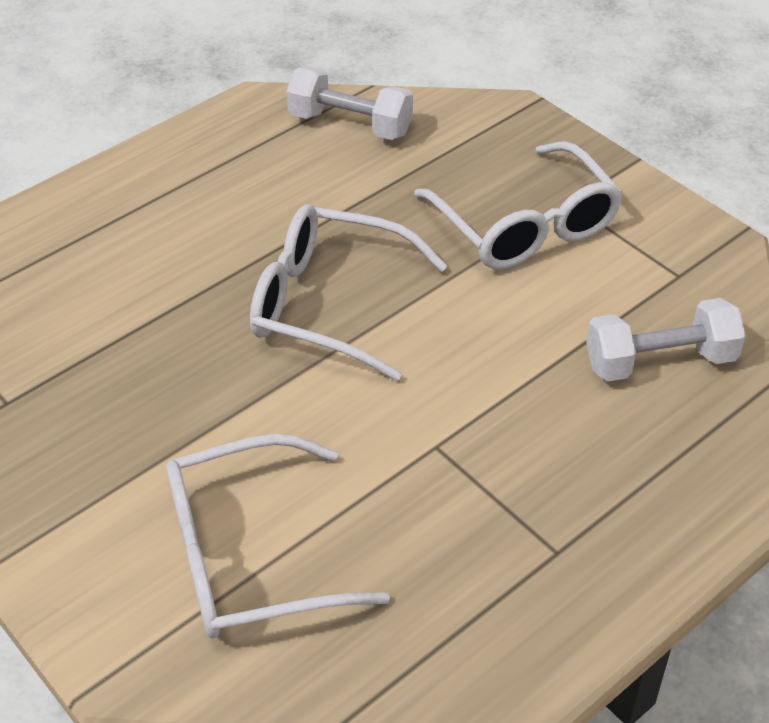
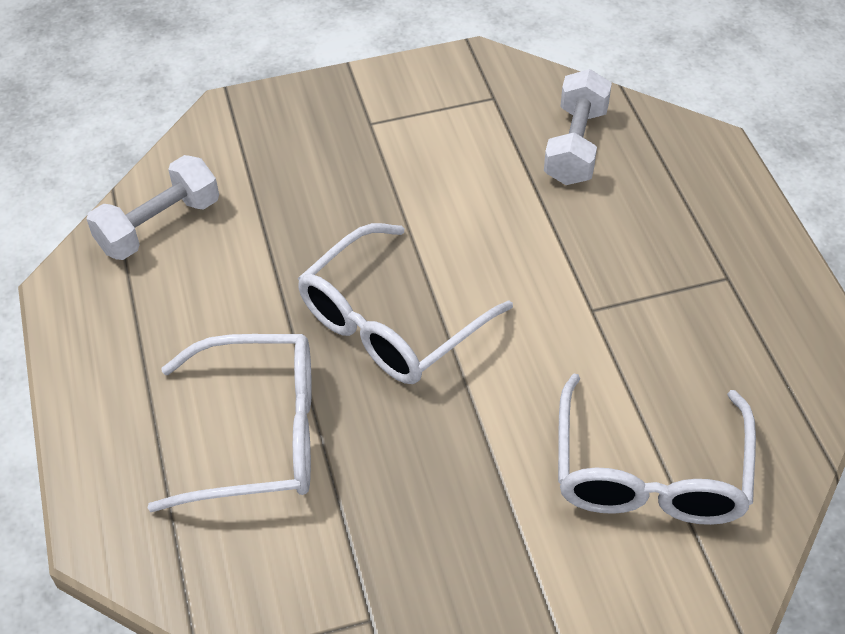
camera: 65 degrees left, 5 degrees up
(525, 225) = (379, 160): white glasses -> white glasses (259, 434)

